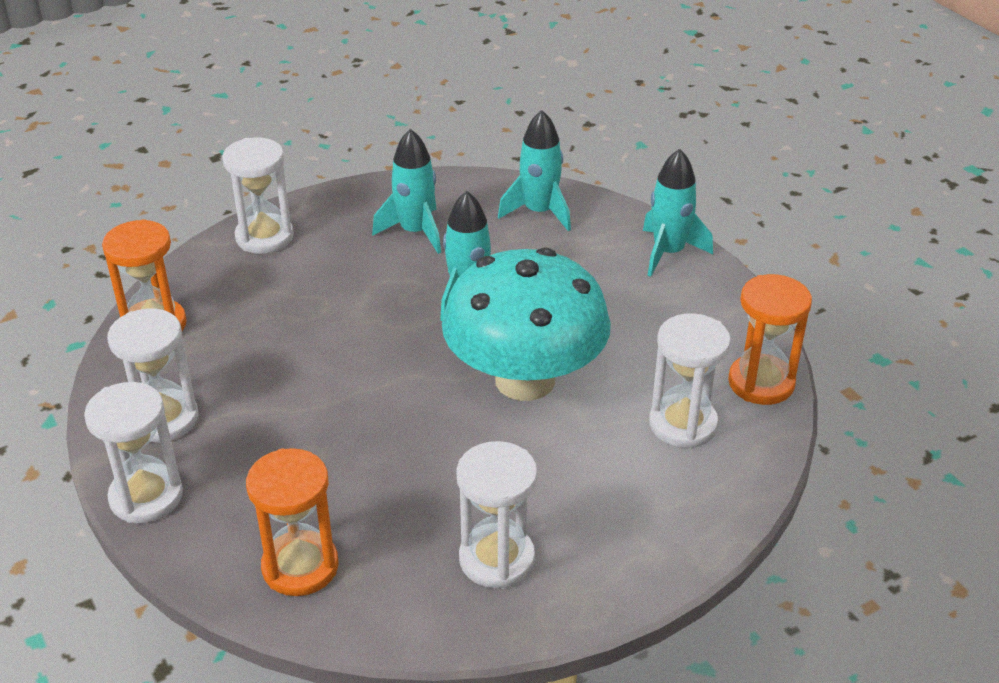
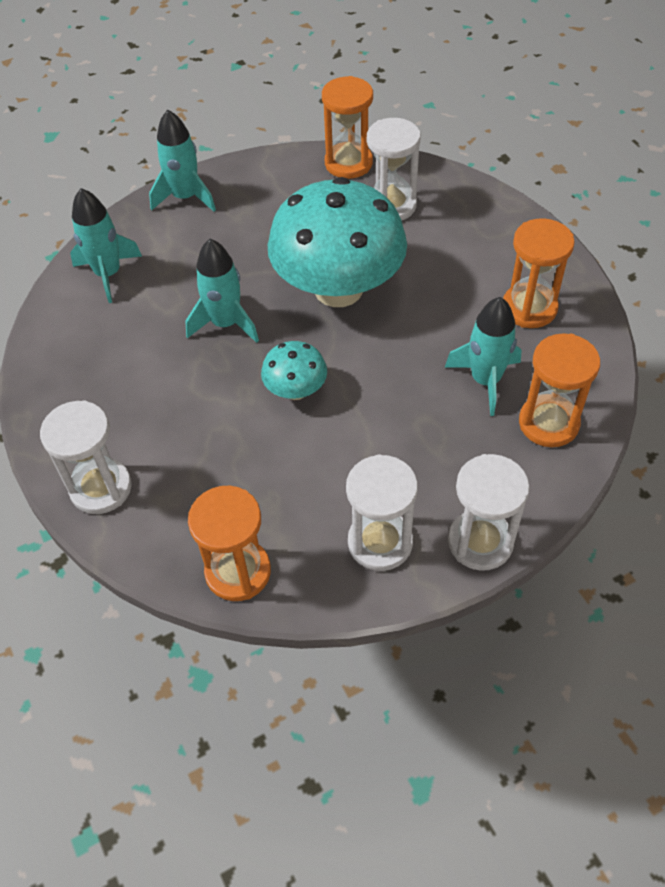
camera: 85 degrees left, 15 degrees up
(370, 352) = (296, 390): none -> turquoise mushroom
(415, 232) = (119, 363): turquoise rocket -> turquoise rocket (485, 380)
(497, 559) = (529, 308): white hourglass -> orange hourglass

